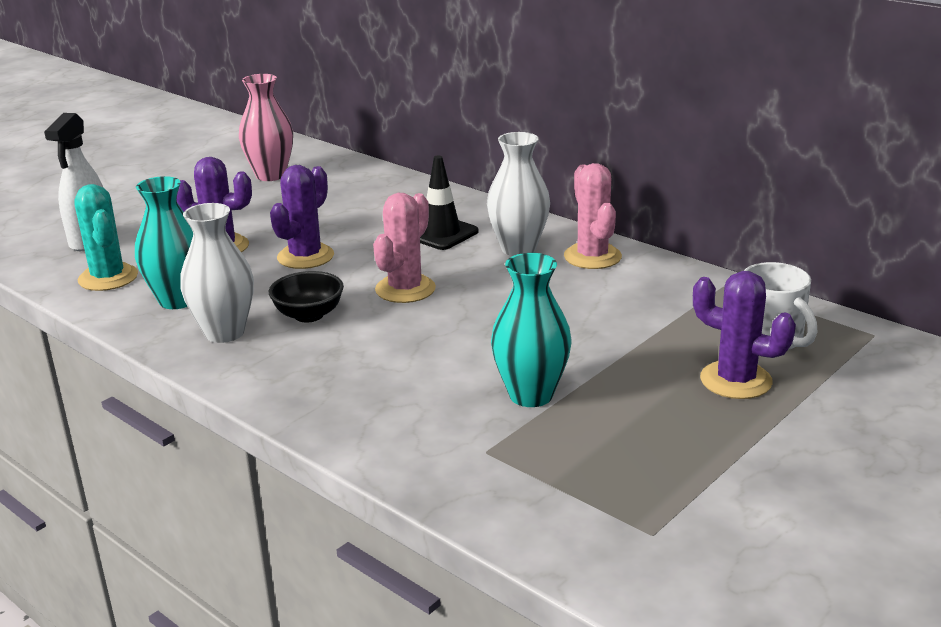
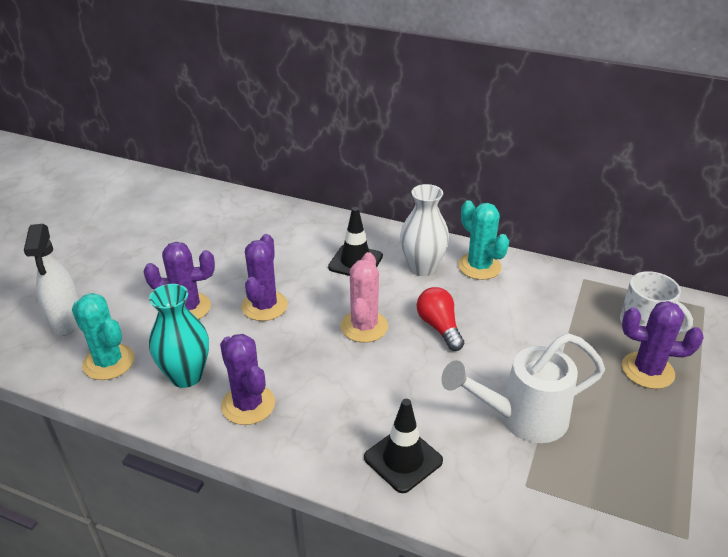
camera: 20 degrees left, 10 degrees up
(224, 333) = (248, 404): white vase -> purple cactus
(270, 175) = (182, 221): pink vase -> none
(309, 315) = (305, 370): black bowl -> none
(358, 404) = (403, 459): none -> black traffic cone
(495, 302) = (439, 327): none -> red light bulb
(531, 395) = (522, 418): turquoise vase -> white watering can
(592, 257) = (479, 266): pink cactus -> turquoise cactus

